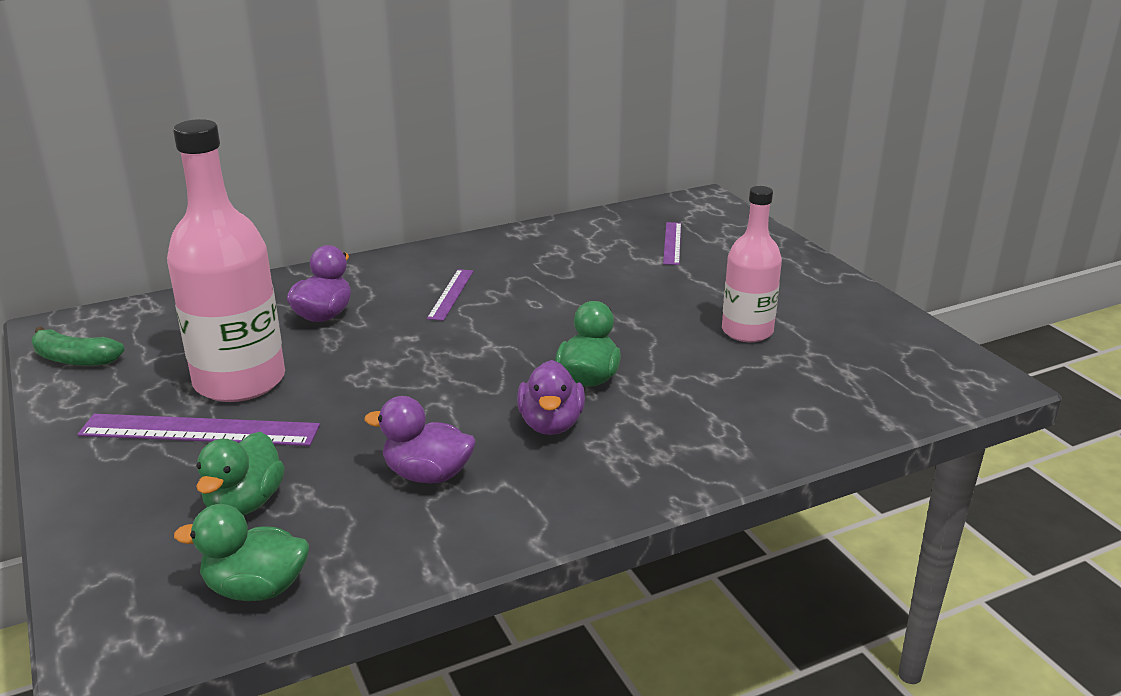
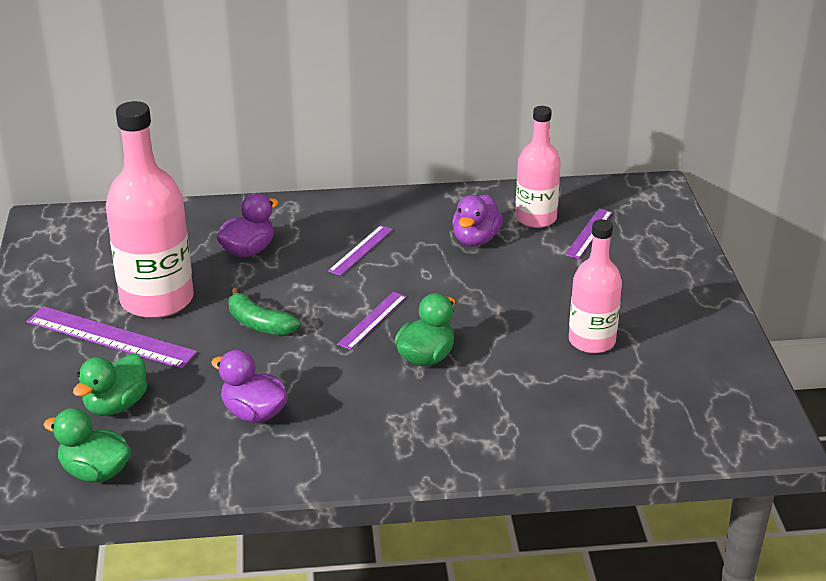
camera: 20 degrees right, 5 degrees up
(75, 359) = (48, 253): green banana -> green banana (259, 324)
(506, 355) = (372, 320): none -> purple ruler
(551, 424) = (370, 392): purple duck -> purple duck (476, 239)
(611, 239) = (535, 218): none -> pink bottle

